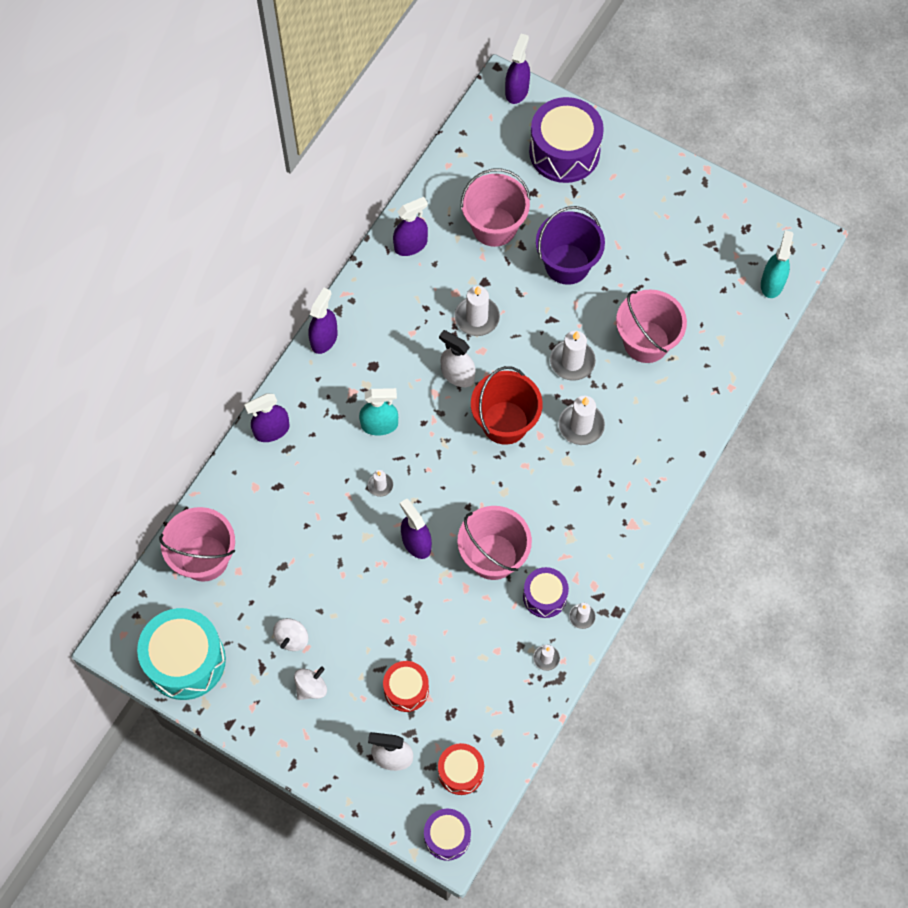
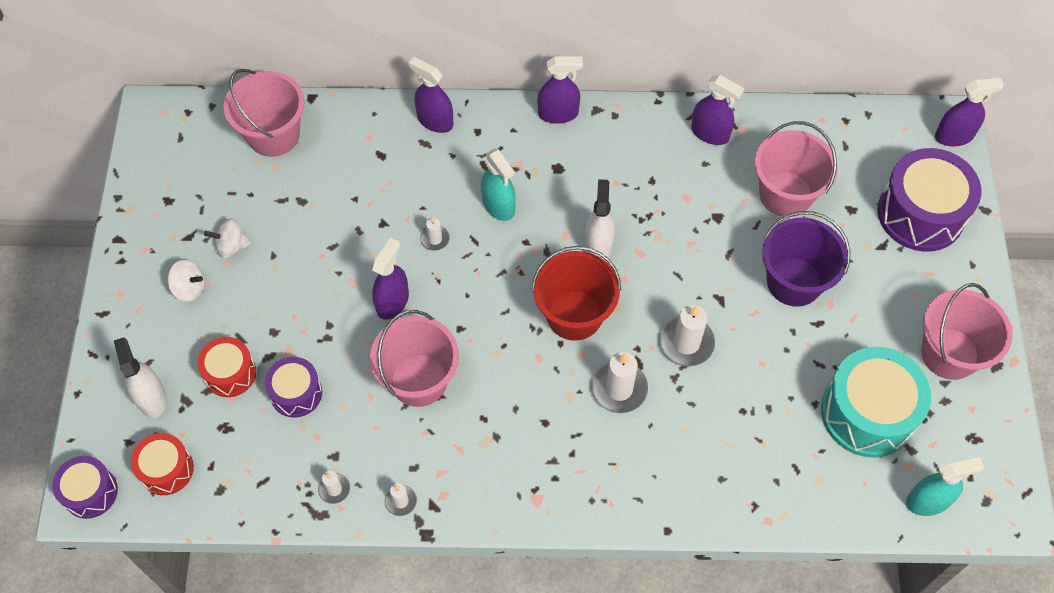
camera: 60 degrees right, 5 degrees down
(185, 660) = (163, 172): turquoise drum -> turquoise drum (867, 413)
(477, 317) = (673, 230): white candle -> none
(544, 596) = (403, 452): purple drum -> purple drum (296, 393)
(646, 342) = (760, 404): pink bucket -> pink bucket (949, 353)

